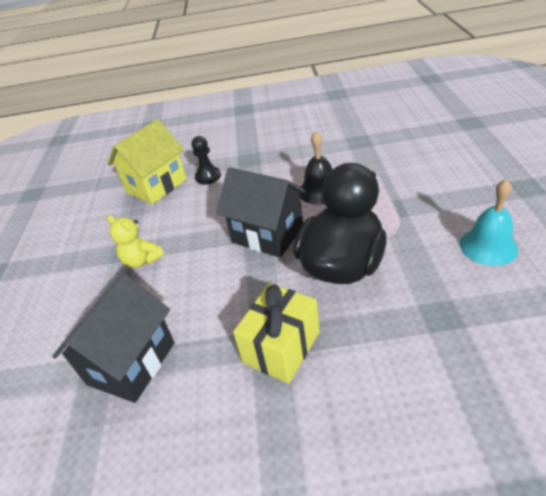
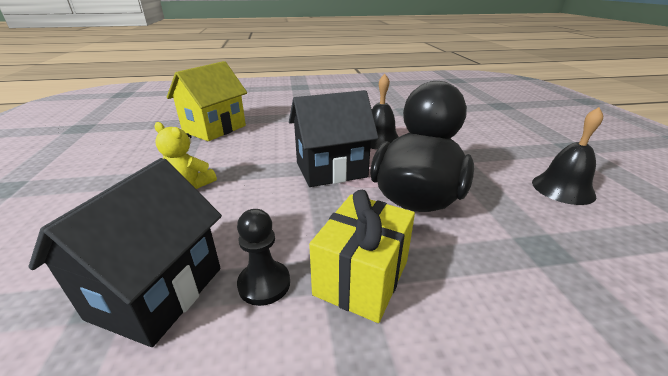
camera: 10 degrees left, 10 degrees down
(208, 176) = (267, 125): black pawn -> black pawn (264, 284)
(267, 235) = (331, 170): black house -> black house turned 45 degrees counterclockwise
(488, 246) = (563, 188): turquoise bell -> black bell

